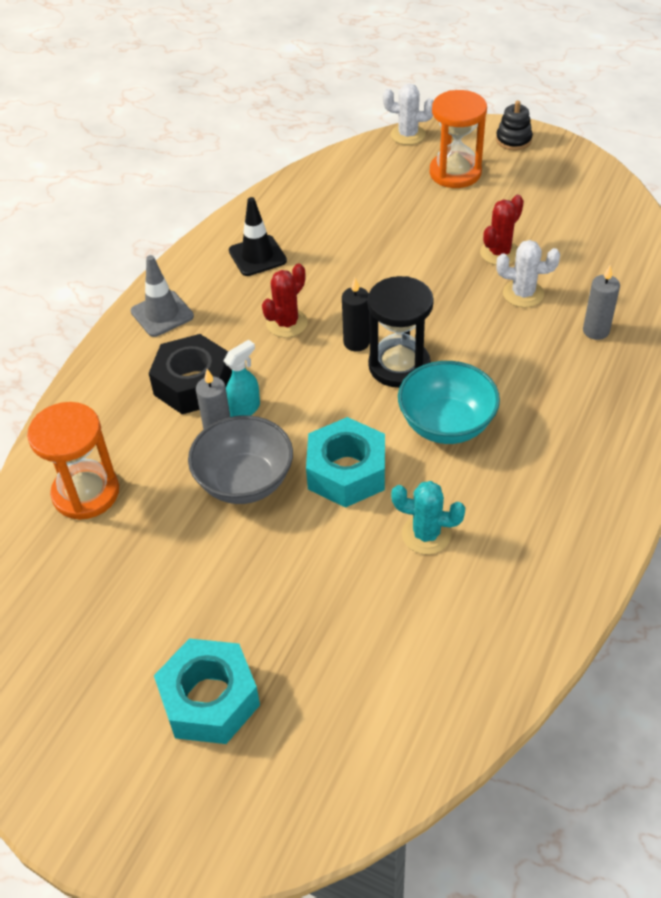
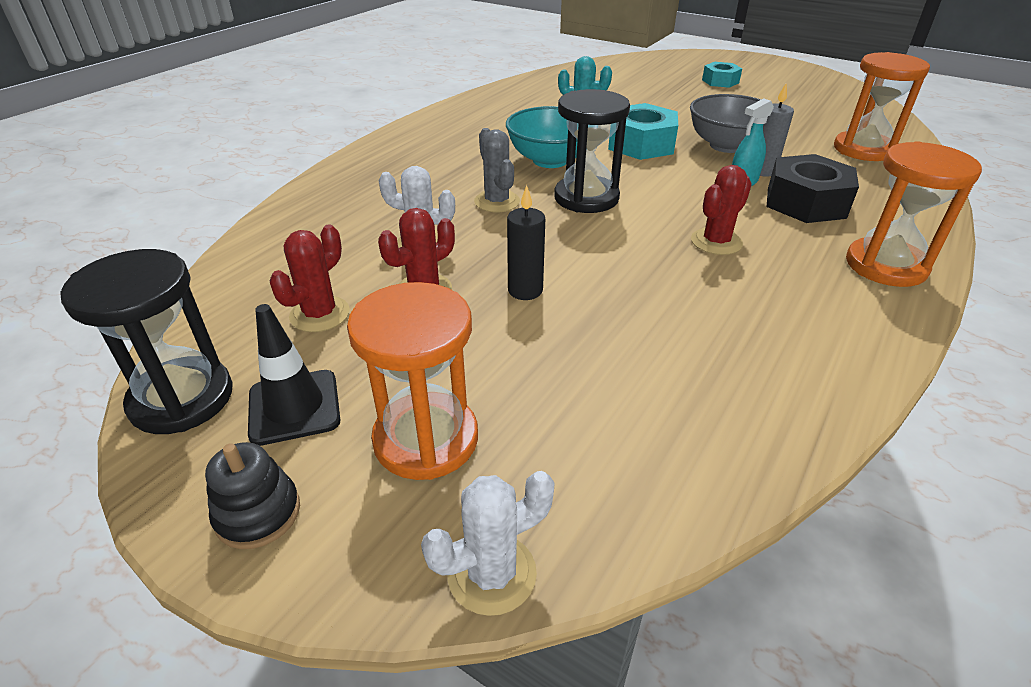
camera: 175 degrees left, 10 degrees down
(162, 314) = (885, 266): grey traffic cone -> orange hourglass
(209, 699) = (720, 81): turquoise nut -> turquoise nut, size x0.61
(257, 256) = (782, 324): black traffic cone -> black traffic cone (294, 407)
(356, 342) = (631, 218): black candle -> black candle (525, 290)
(408, 135) = (492, 574): white cactus -> white cactus turned 45 degrees counterclockwise
(481, 350) = (497, 202): none -> grey cactus
(557, 228) = (320, 314): none -> red cactus
(593, 175) = (182, 399): none -> black hourglass
(596, 331) = (367, 205): grey candle -> none

